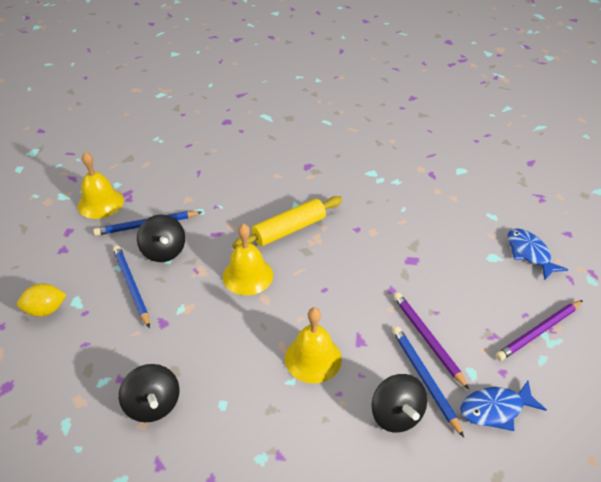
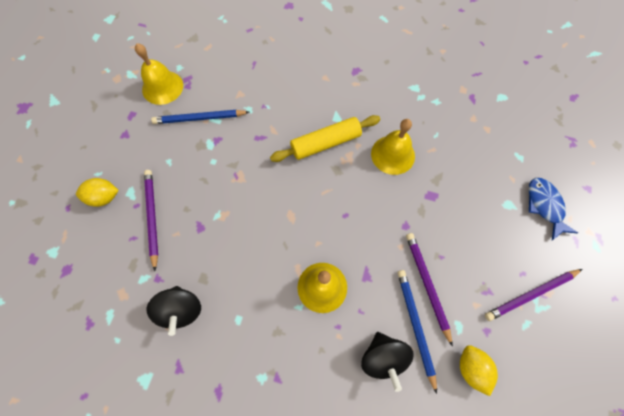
camera: 10 degrees right, 25 degrees up
(105, 321) = (152, 217): none -> purple pencil
(132, 286) = (178, 184): blue pencil -> none
(164, 251) = (211, 150): black spinning top -> none
(248, 275) = (280, 189): yellow bell -> yellow bell (393, 154)
(495, 409) = (471, 368): blue fish -> yellow lemon

